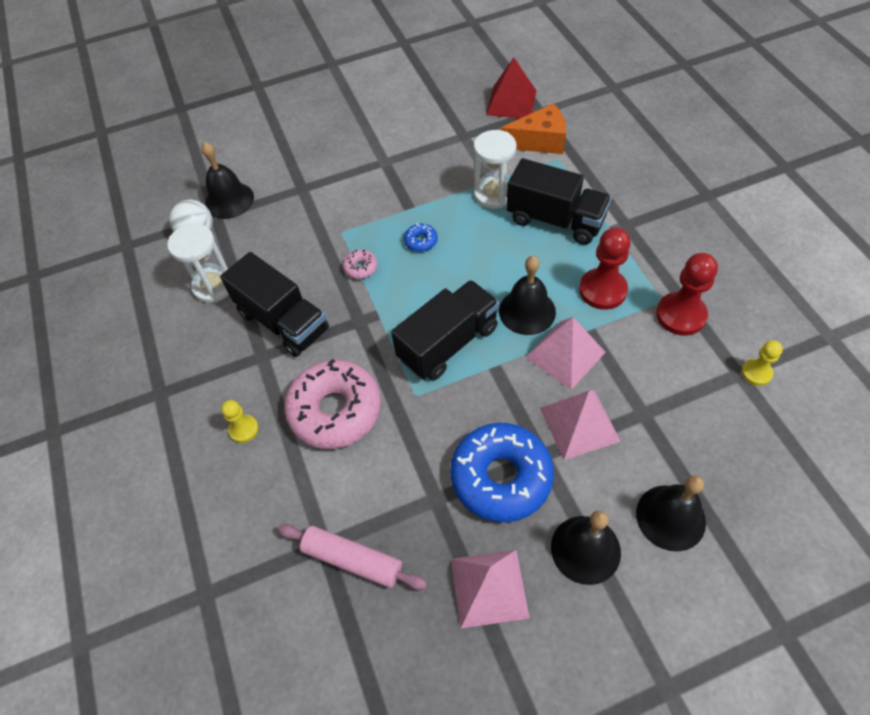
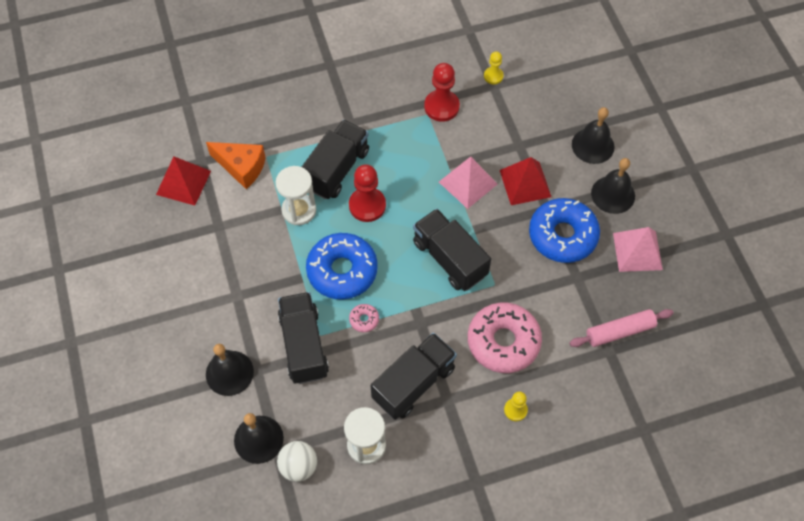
camera: 90 degrees left, 5 degrees up
(329, 220) = (304, 345): none -> black truck
(352, 560) = (620, 331): pink rolling pin -> pink rolling pin turned 45 degrees clockwise
(421, 241) = (342, 271): blue donut -> blue donut, size x2.42
(527, 311) = (426, 202): black bell -> black bell (229, 373)
(539, 141) = (241, 167): orange cheese -> orange cheese turned 120 degrees clockwise
(579, 424) = (525, 183): pink pyramid -> red pyramid
(602, 290) = (413, 149): red pawn -> red pawn (367, 205)

